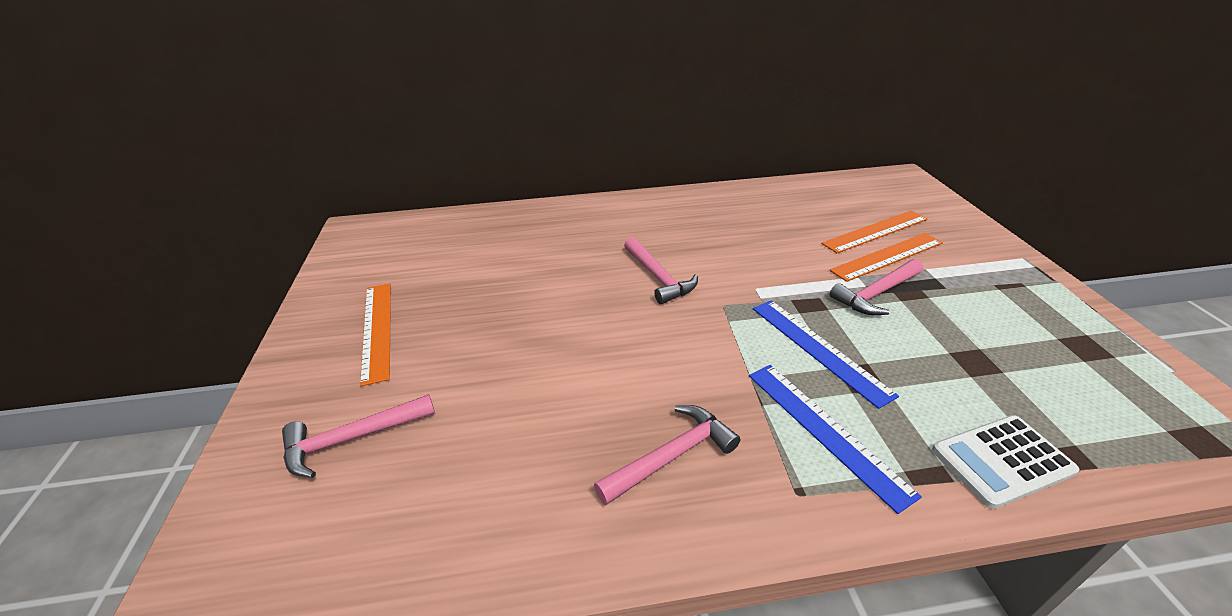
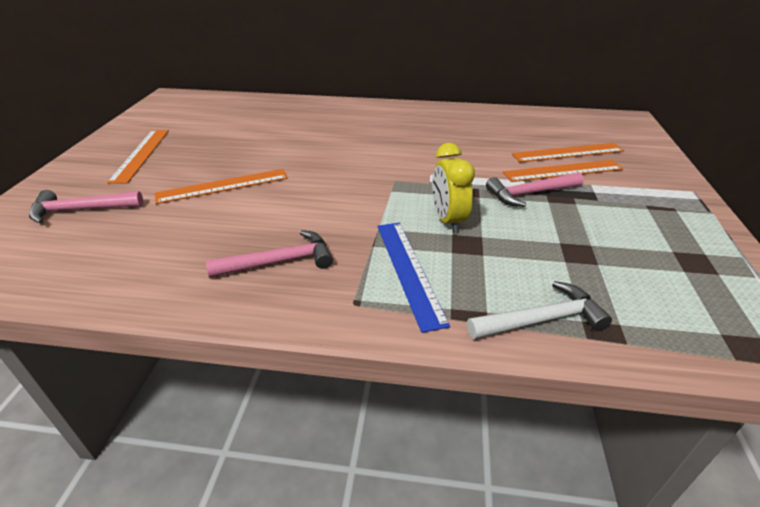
camera: 15 degrees right, 0 degrees up
(522, 356) = (223, 186): none -> orange ruler
(658, 277) = (359, 155): pink hammer -> none
(818, 349) = (448, 220): blue ruler -> yellow clock
(1001, 461) = (541, 320): white calculator -> white hammer

